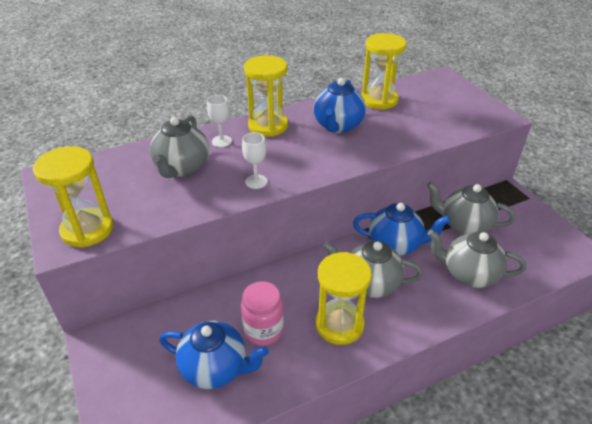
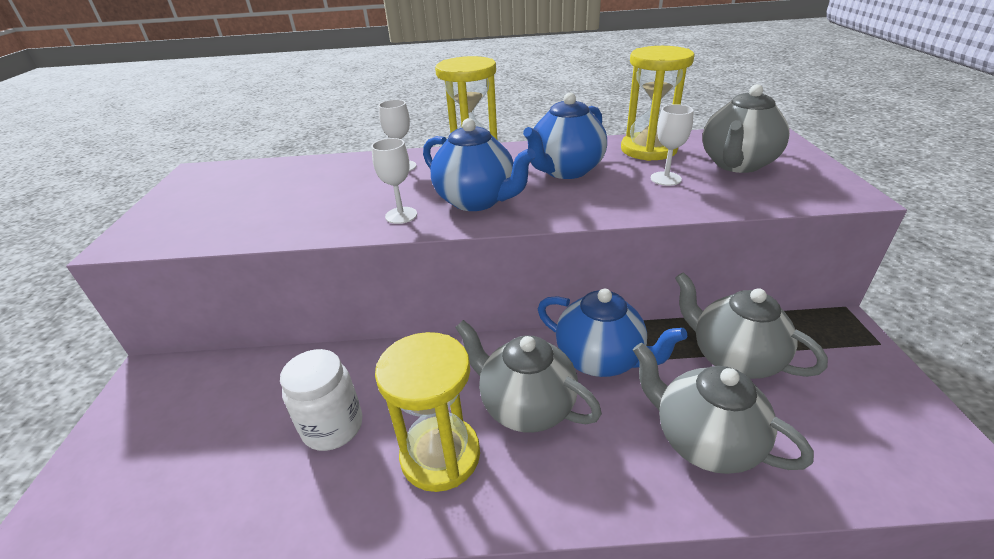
camera: 25 degrees right, 5 degrees down
(87, 229) = (166, 230): yellow hourglass -> none
(182, 168) = (331, 186): grey teapot -> grey teapot (737, 164)
(215, 368) = (234, 460): blue teapot -> blue teapot (477, 201)
(263, 330) = (333, 427): pink jar -> white jar
(402, 122) = (665, 179): none -> white goblet

